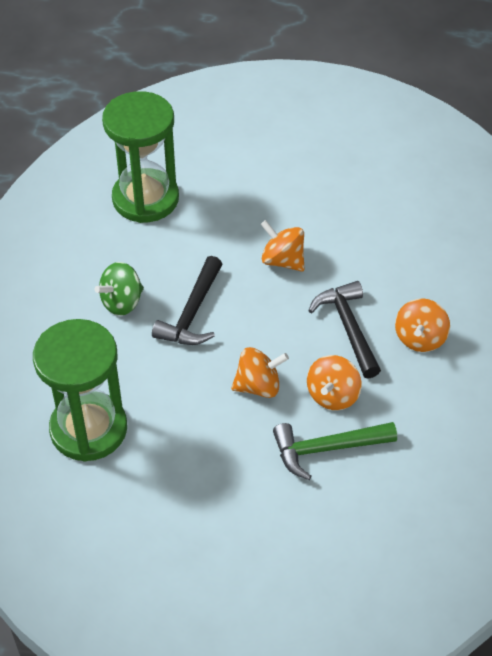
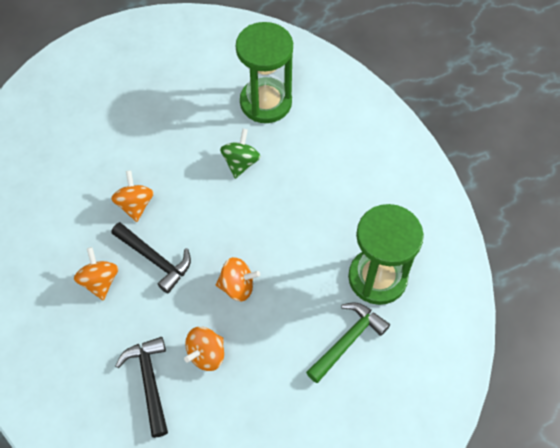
camera: 145 degrees right, 10 degrees up
(122, 302) = (318, 187): green spinning top -> green spinning top (241, 162)
(192, 313) = (267, 208): black hammer -> black hammer (150, 382)
(258, 386) = (186, 184): orange spinning top -> orange spinning top (206, 354)
(327, 449) = (118, 169): green hammer -> green hammer (347, 341)

